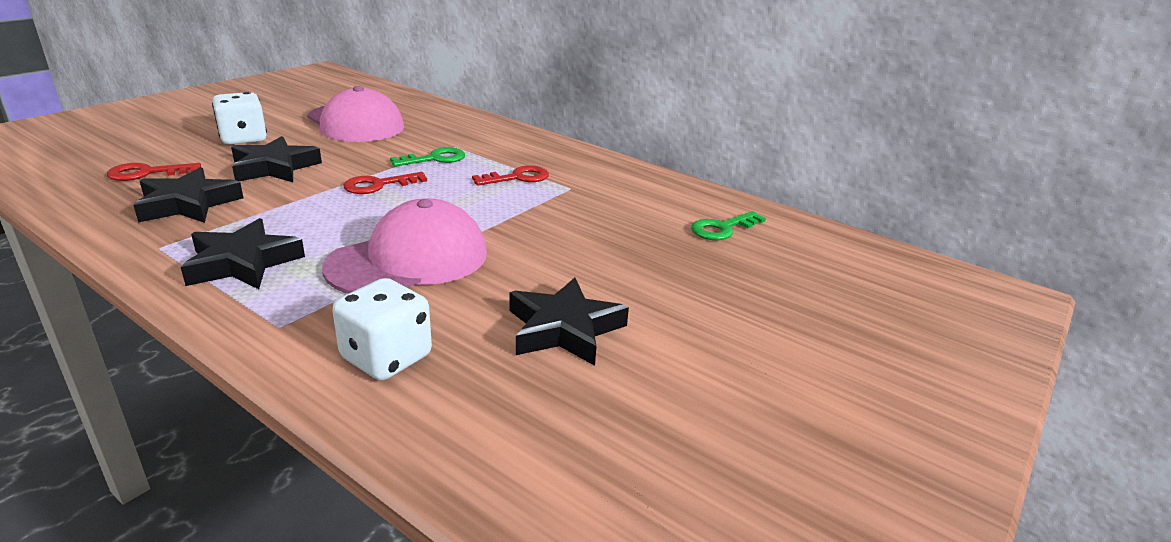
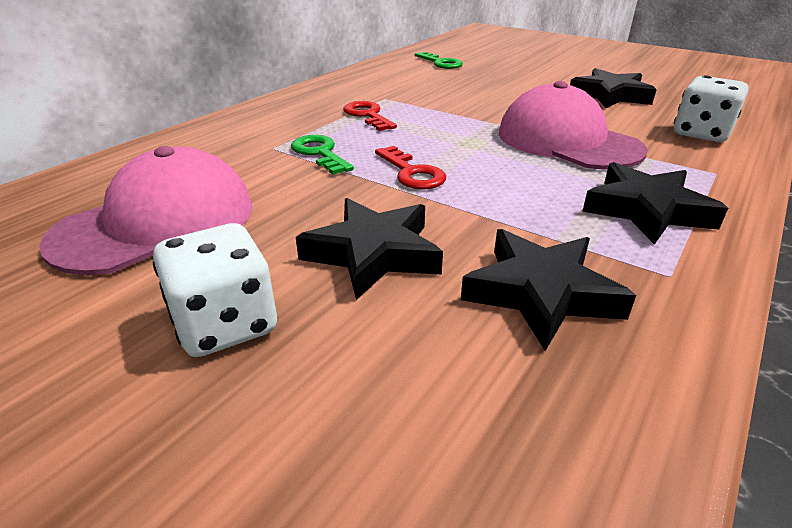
camera: 90 degrees left, 5 degrees up
(147, 173) = (441, 394): red key -> none

